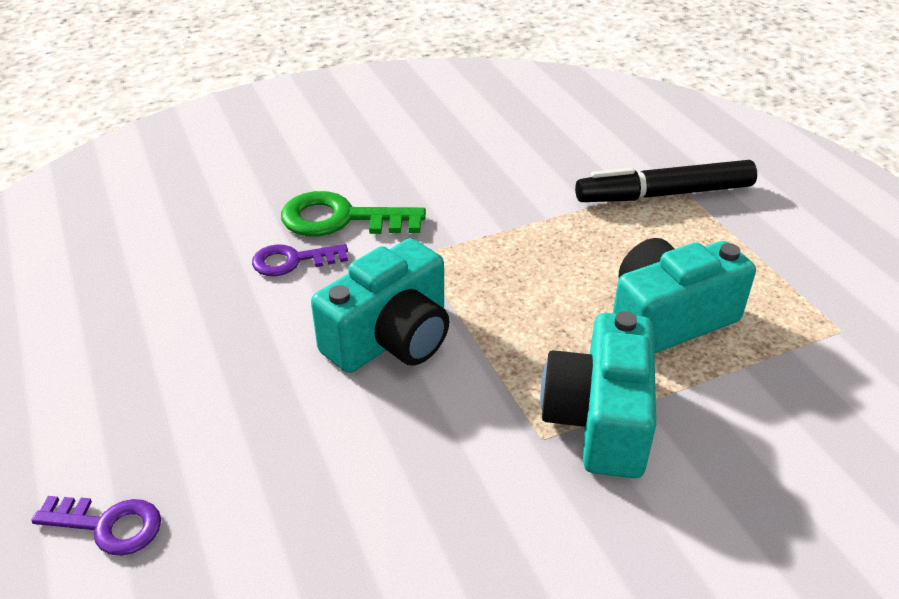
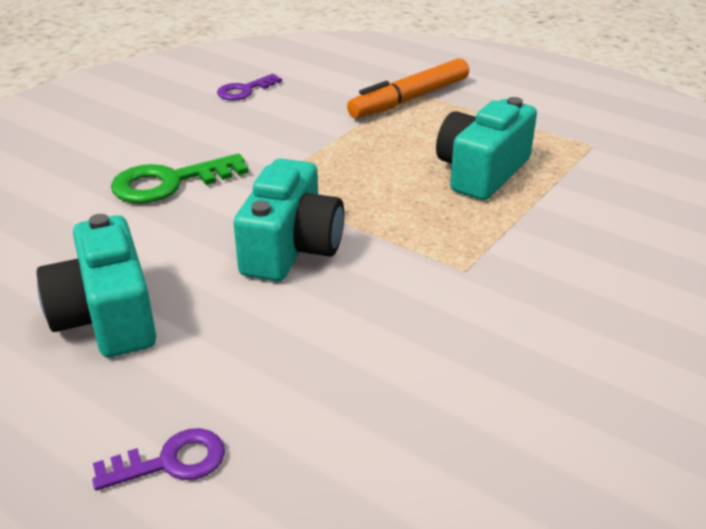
camera: 30 degrees left, 5 degrees down
(292, 261) = (154, 223): purple key -> purple key (244, 90)
(599, 419) = (492, 245): turquoise camera -> turquoise camera (107, 316)
(664, 194) = (409, 99): black marker -> orange marker

